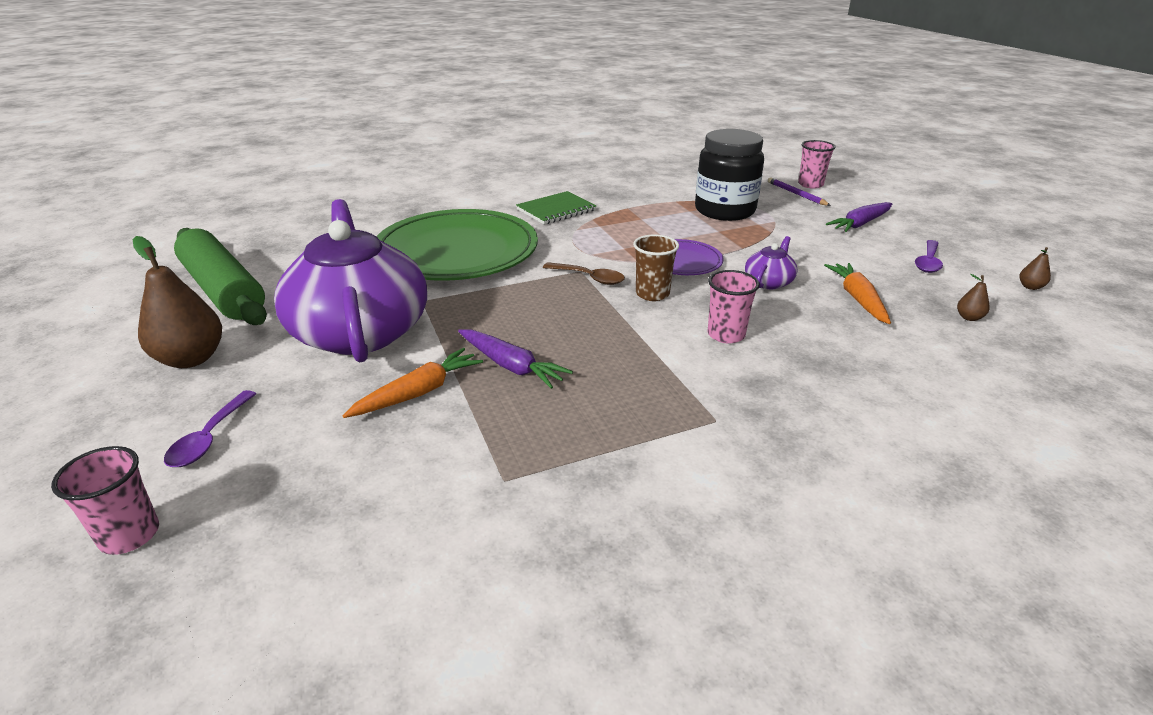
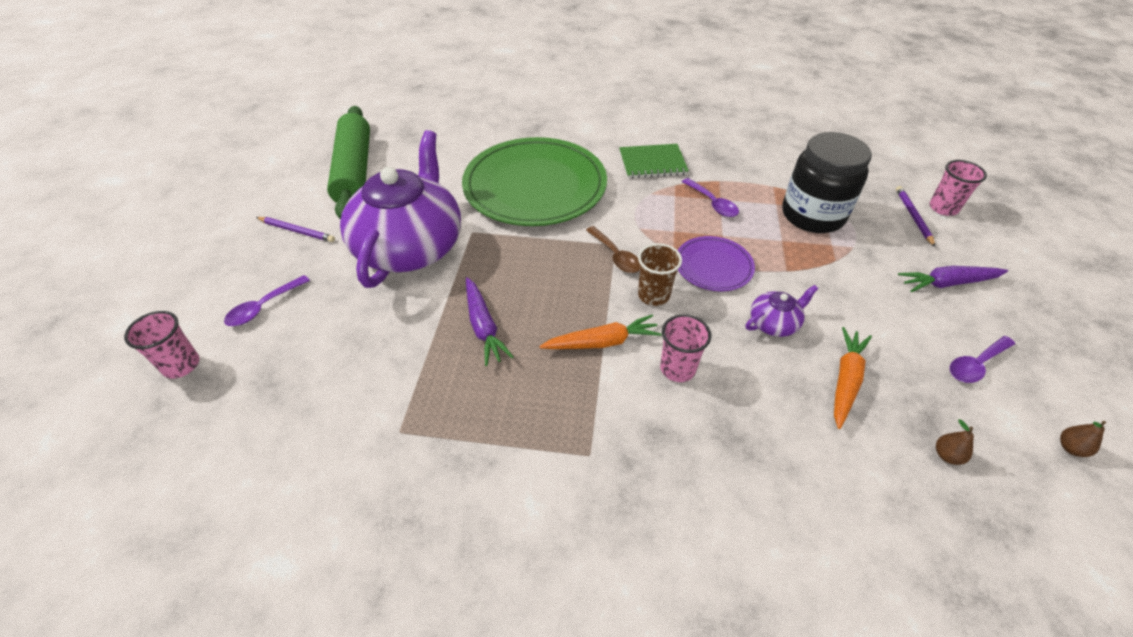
camera: 30 degrees right, 15 degrees up
(191, 359) = (296, 231): brown pear -> purple pencil
(418, 393) = (404, 324): orange carrot -> orange carrot (602, 342)
(637, 223) = (712, 203): none -> purple spoon

